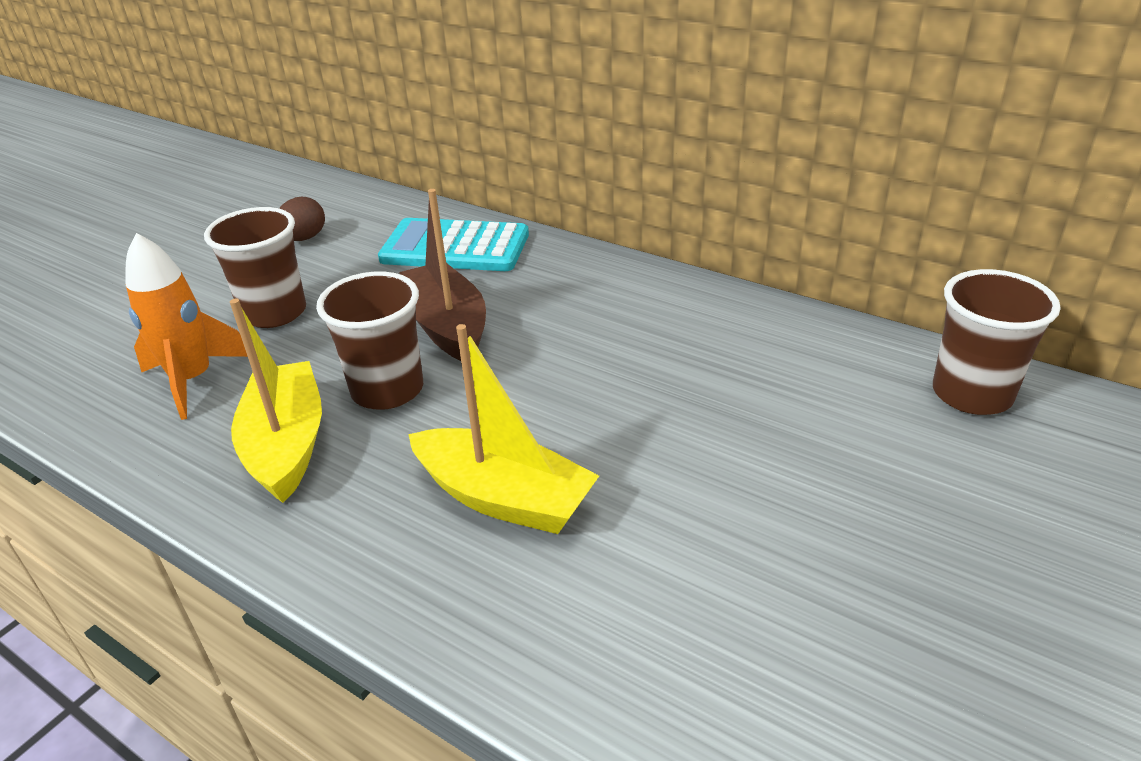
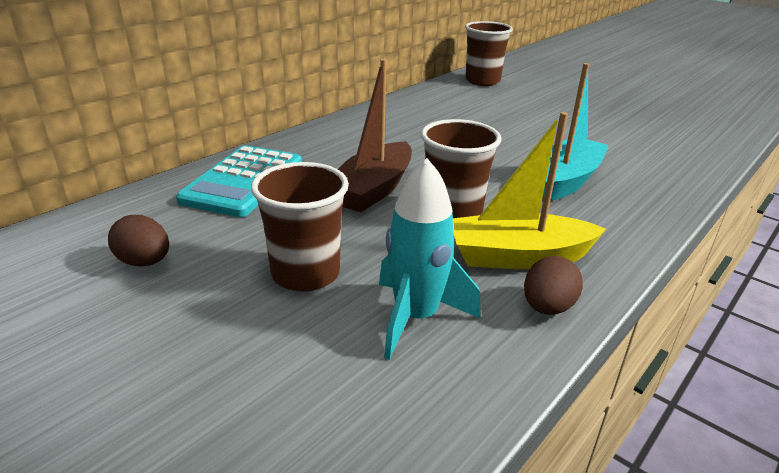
camera: 85 degrees left, 5 degrees down
(185, 466) = (547, 307): none -> brown egg
(193, 380) = (415, 317): orange rocket -> turquoise rocket
(447, 327) = (373, 189): brown boat -> brown boat turned 45 degrees counterclockwise
(504, 498) = (566, 181): yellow boat -> turquoise boat

